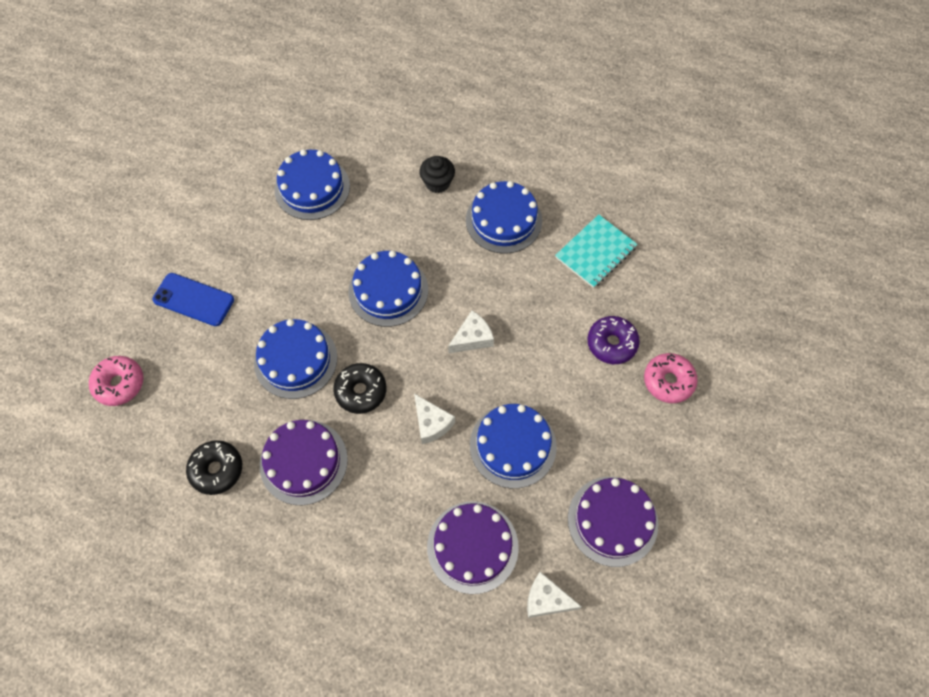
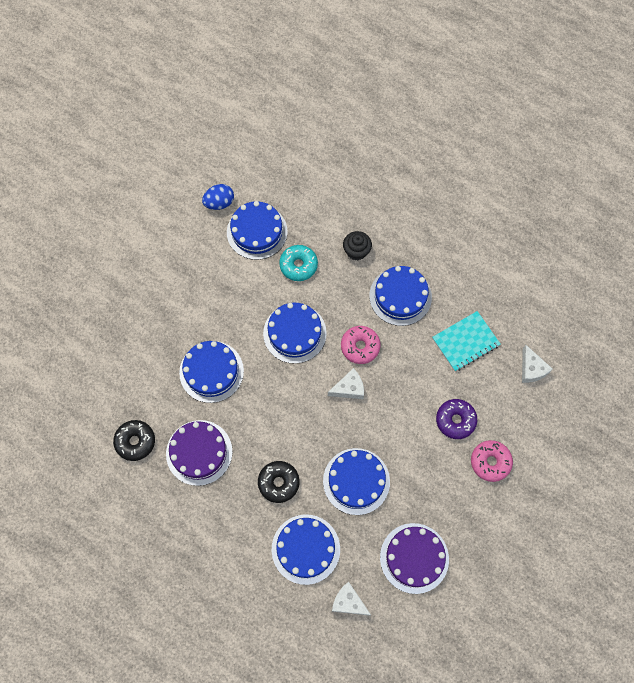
camera: 15 degrees right, 5 degrees up
(119, 384) = (79, 357): pink donut -> pink donut (360, 347)
(193, 300) = (146, 303): blue phone -> none
(258, 167) = (219, 203): none -> blue egg
(361, 391) = (254, 409): black donut -> black donut (278, 483)
(372, 214) = (298, 265): none -> turquoise donut
(431, 423) = (300, 448): white cheese -> white cheese (531, 369)
(472, 547) = (305, 549): purple cake -> blue cake

